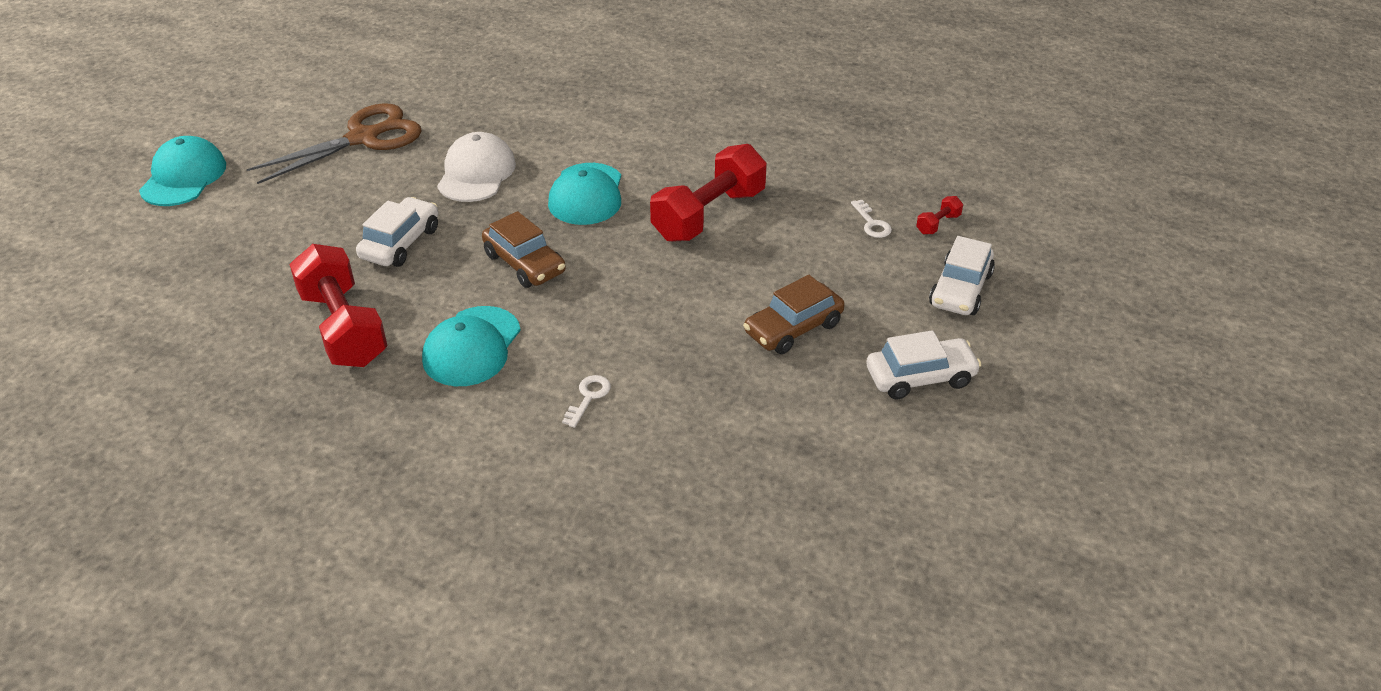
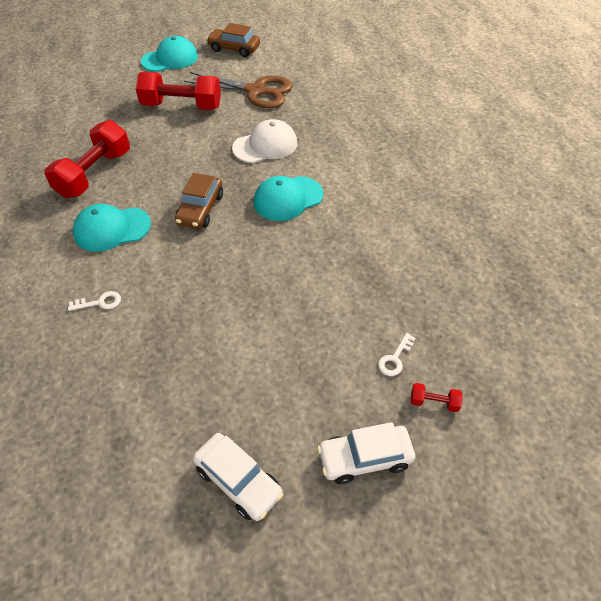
camera: 55 degrees right, 10 degrees up
(400, 243) = (179, 153): white car -> none
(709, 215) = (320, 264): red dumbbell -> red dumbbell (181, 106)
(793, 328) = (237, 372): brown car -> brown car (234, 49)

